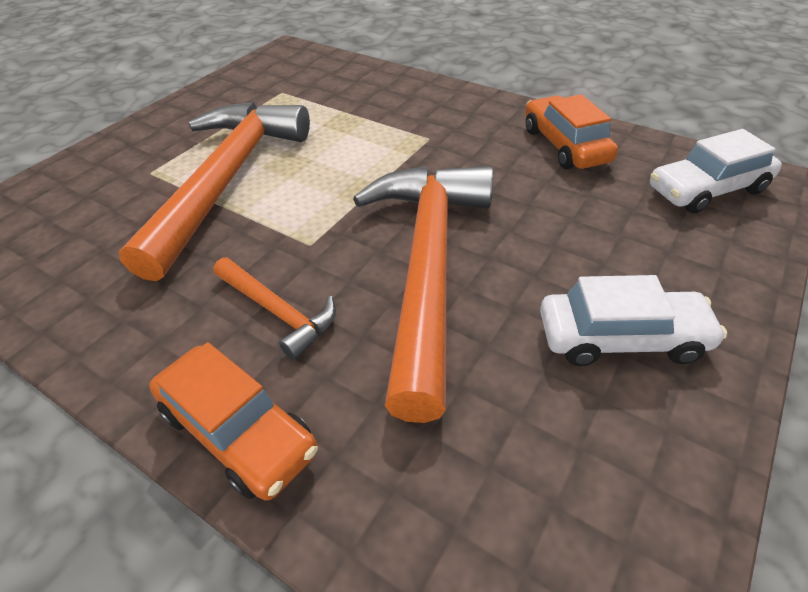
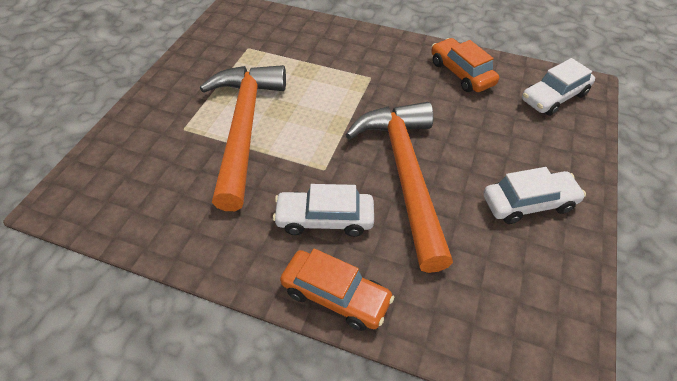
camera: 15 degrees left, 5 degrees up
(277, 311) = (324, 219): orange hammer -> white car

